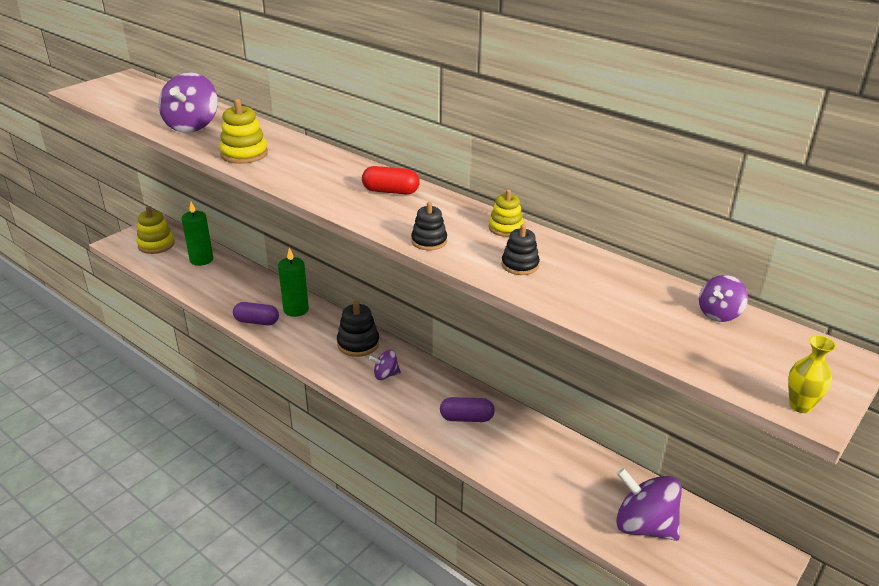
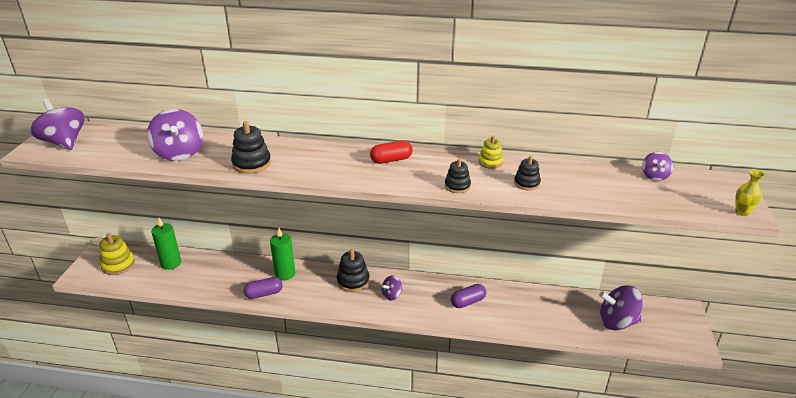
camera: 30 degrees left, 0 degrees up
(111, 91) = (64, 143): none -> purple spinning top
(244, 154) = (251, 163): yellow stacking toy -> black stacking toy

